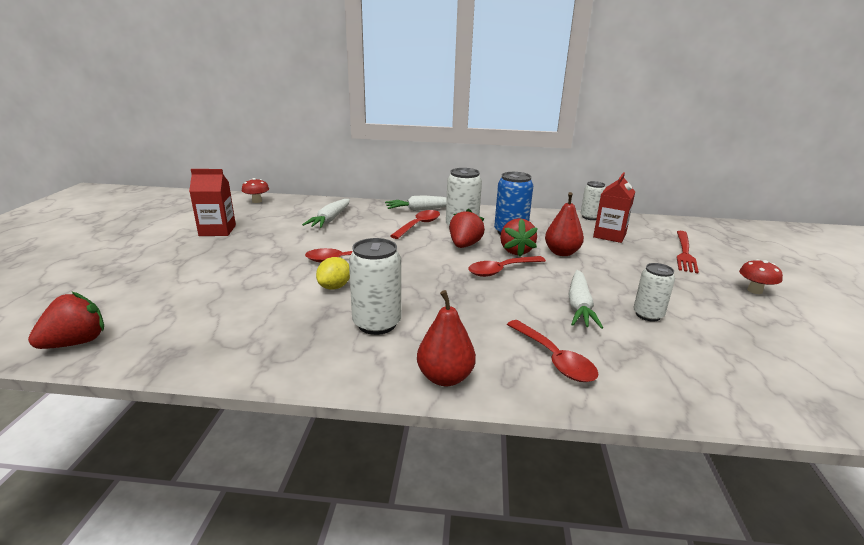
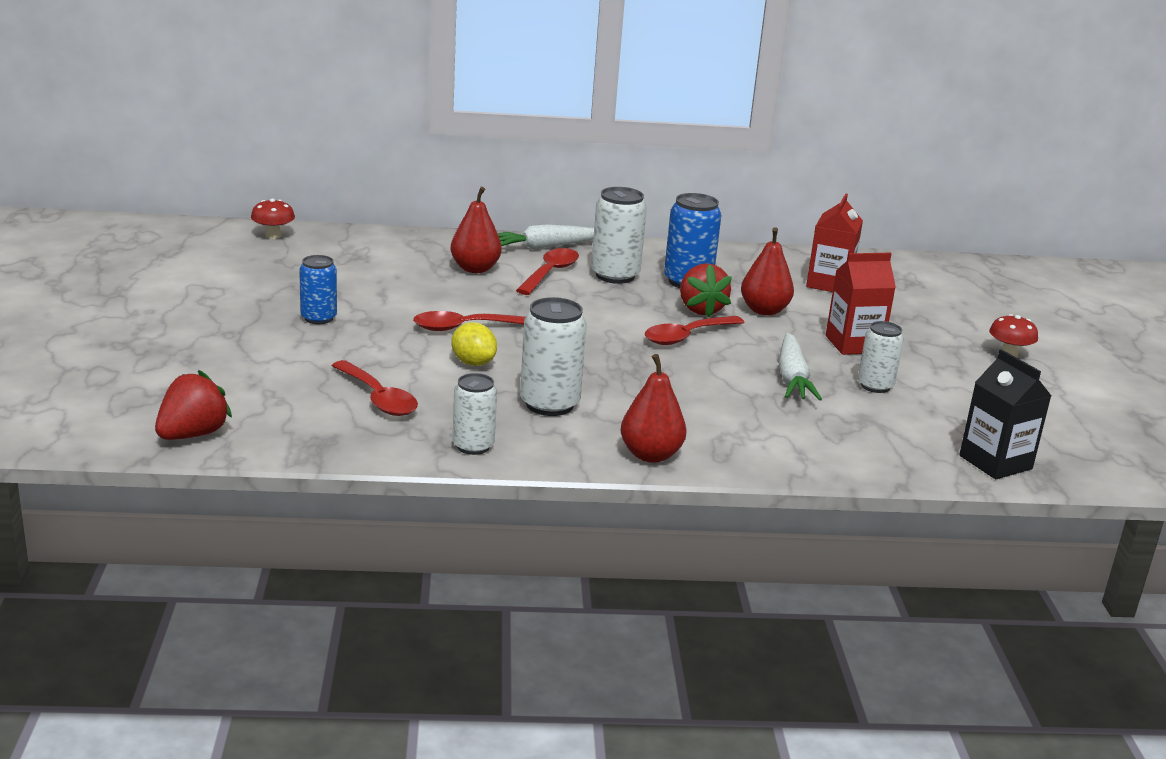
camera: 10 degrees left, 0 degrees up
(217, 230) = (250, 287): red carton -> red carton (853, 344)
(246, 251) = (318, 318): none -> blue can
(330, 219) = (411, 266): white carrot -> none
(334, 287) = (473, 363): yellow lemon -> yellow lemon turned 60 degrees counterclockwise
(370, 222) = (475, 269): none -> red pear
(464, 245) = (627, 303): red strawberry -> none
(554, 359) = (768, 434): red spoon -> red spoon (378, 398)
(590, 217) = (800, 255): white can -> white can (473, 446)
(684, 252) = (930, 307): red fork -> none
(771, 398) = (995, 462): none -> black carton

